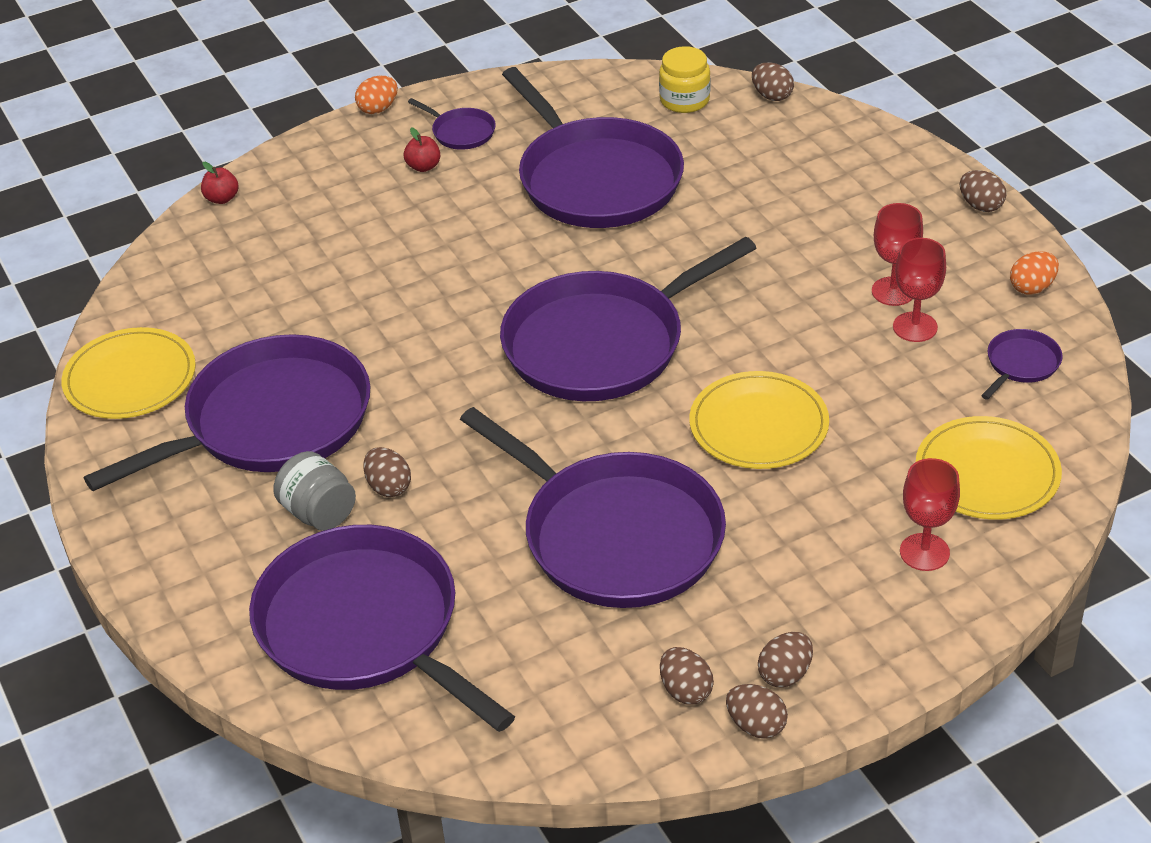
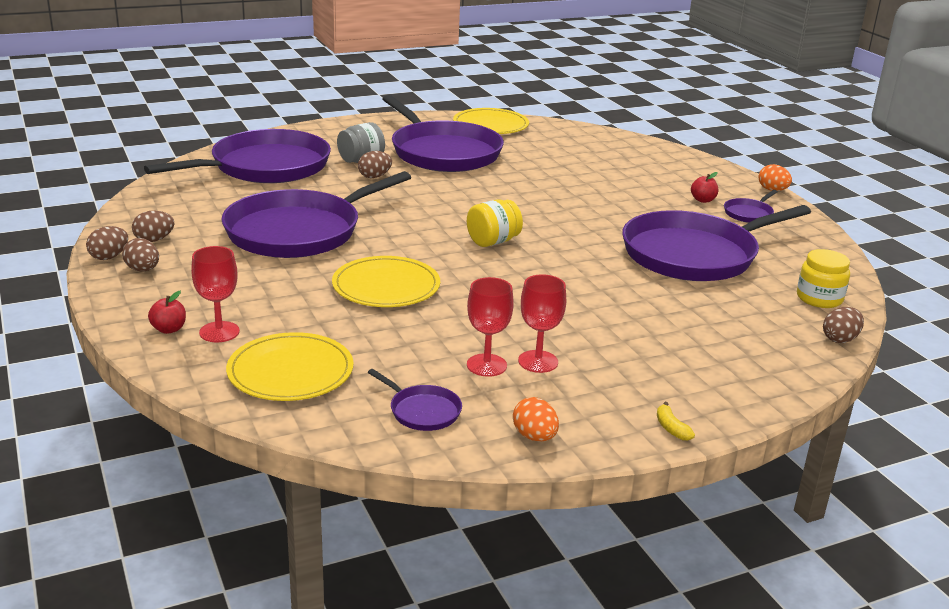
camera: 90 degrees right, 15 degrees down
(222, 198) = (660, 147): red apple -> red apple (169, 329)
(601, 343) = (493, 242): purple pan -> yellow jar
(980, 206) = (671, 428): brown egg -> yellow banana

